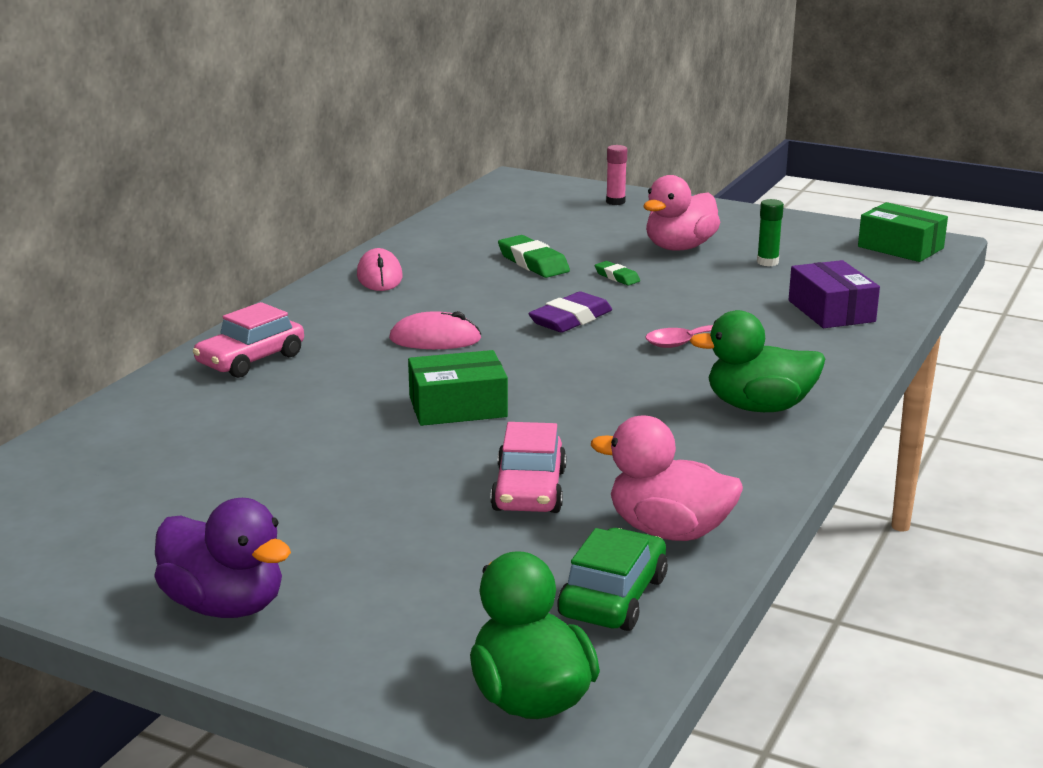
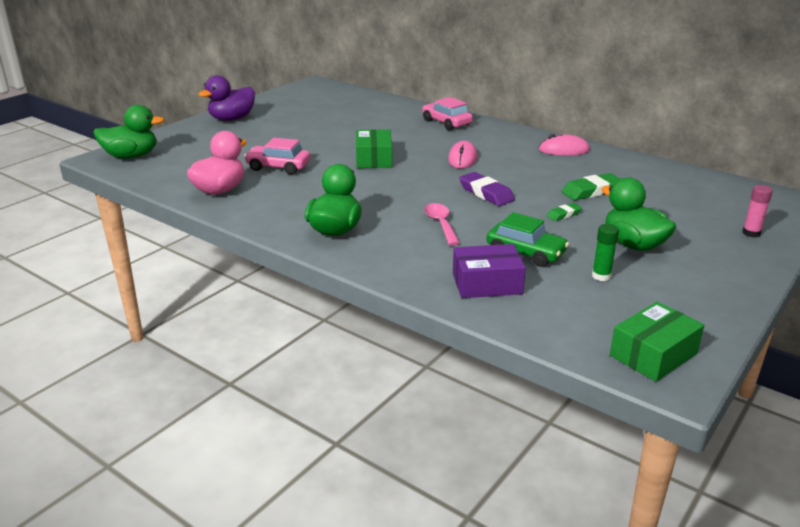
camera: 100 degrees right, 5 degrees up
(613, 597) = (179, 174): green car -> green car (525, 253)
(679, 247) = (633, 244): pink duck -> green duck

